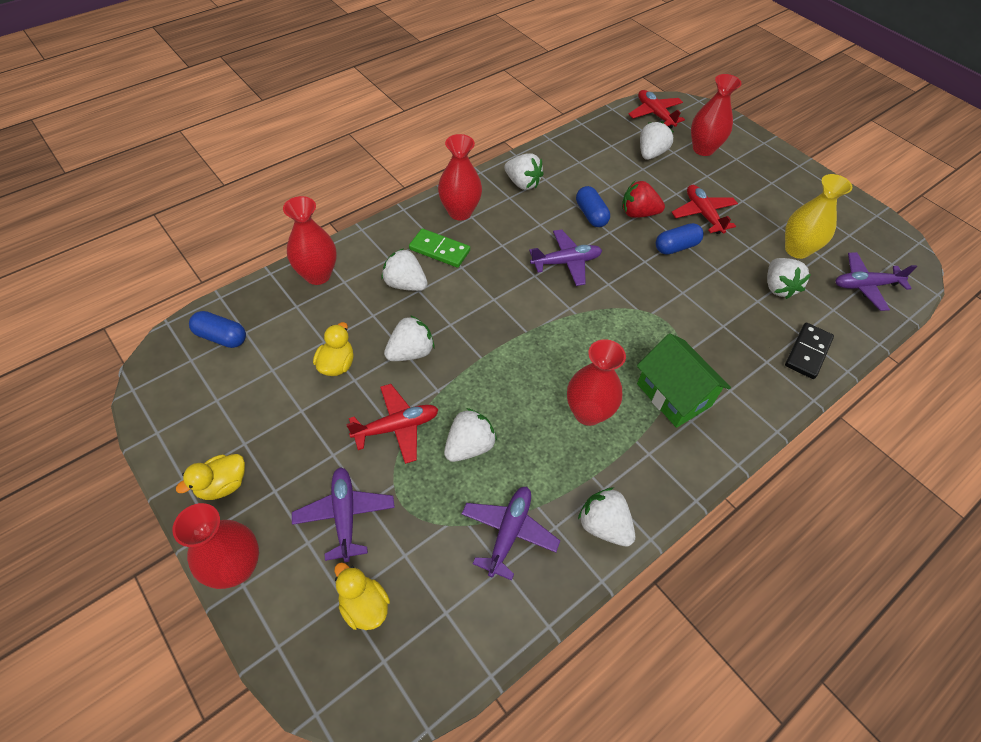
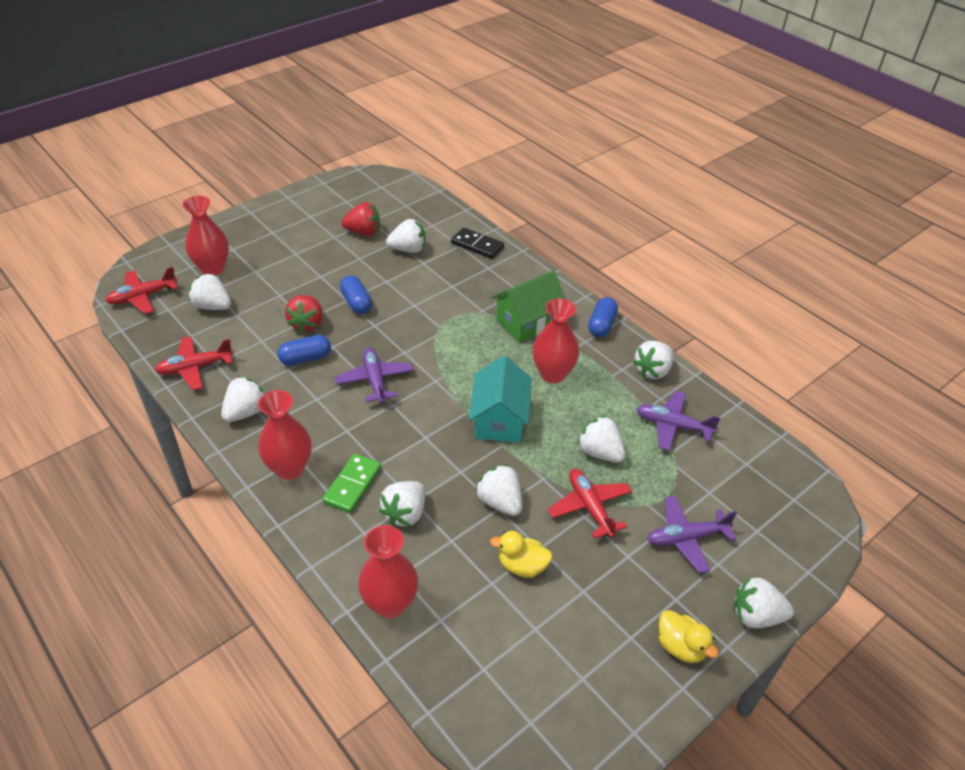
camera: 90 degrees left, 10 degrees down
(221, 337) = (493, 694): blue capsule -> blue capsule (601, 325)
(236, 567) = (756, 616): red vase -> white strawberry
(364, 606) = (758, 515): yellow duck -> none
(516, 358) = (499, 419): none -> turquoise house
(703, 214) = (313, 280): red plane -> red plane (195, 368)
(797, 250) = (363, 232): yellow vase -> red strawberry
(865, 286) = (406, 204): purple plane -> none

